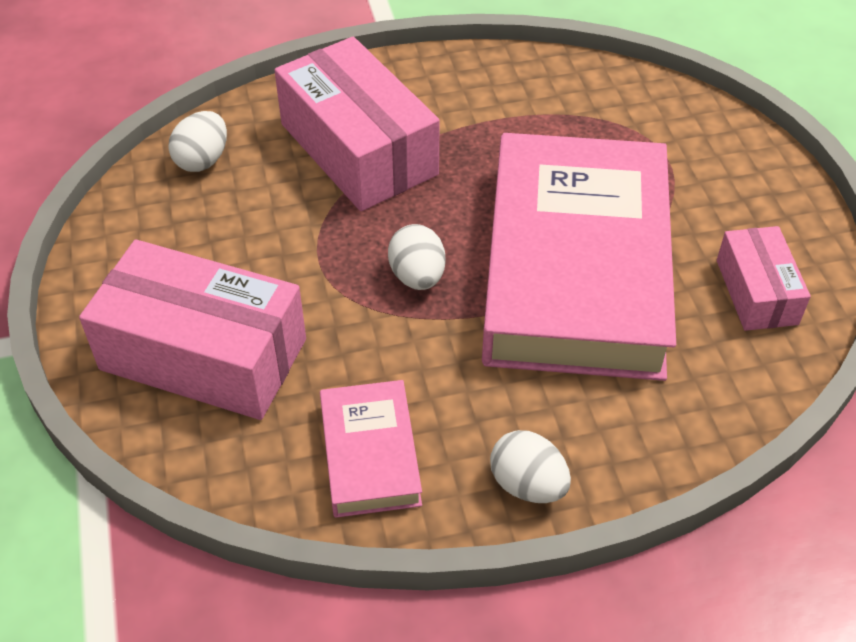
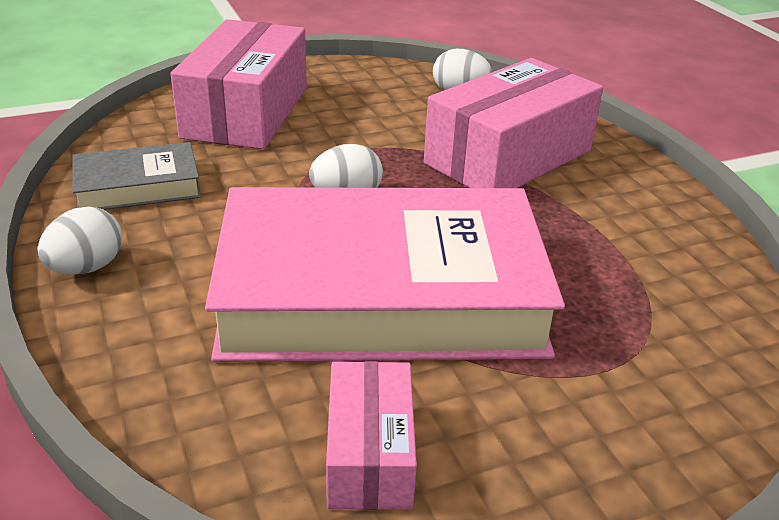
camera: 80 degrees right, 15 degrees down
(370, 454) = (138, 186): pink book -> grey book
(756, 292) = (370, 454): pink box -> pink box turned 75 degrees counterclockwise

